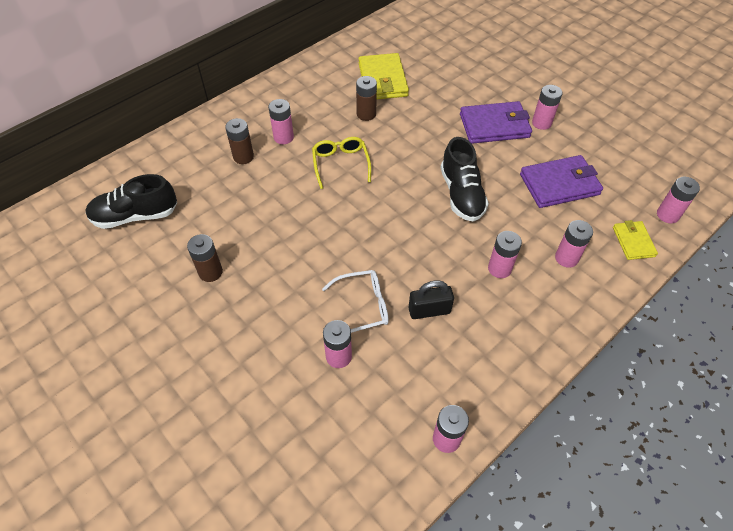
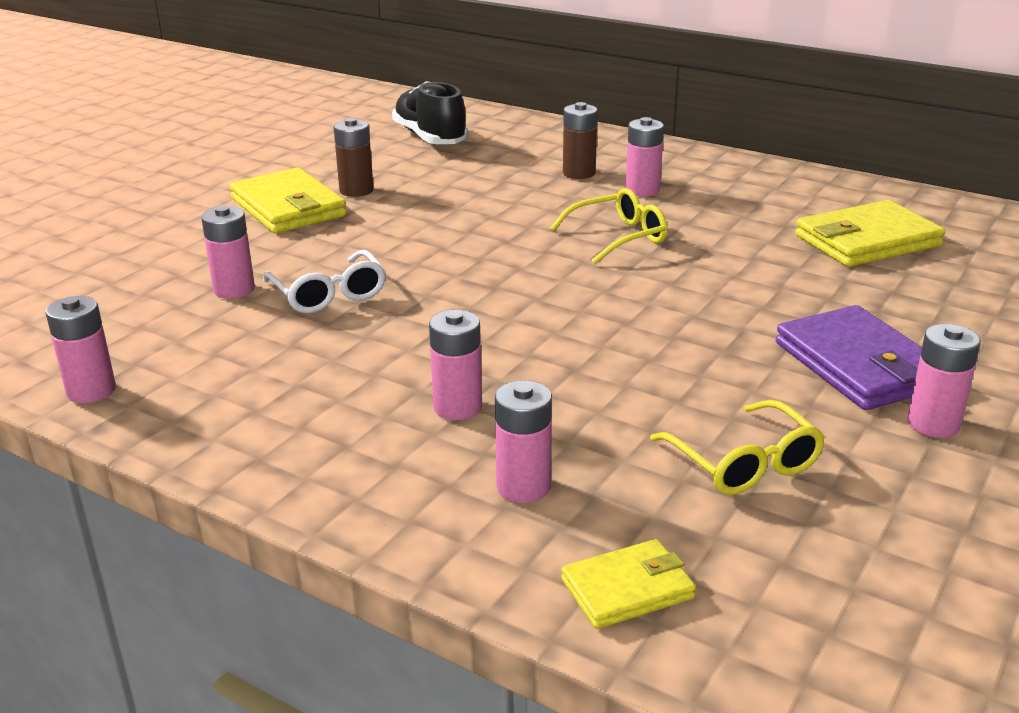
camera: 75 degrees right, 25 degrees down
(220, 315) = (288, 207): none -> yellow wallet
(366, 114) = (759, 239): brown battery -> none
(429, 310) = (337, 348): black padlock -> none
(461, 194) = (626, 349): black shoe -> none
(559, 184) = (744, 463): purple wallet -> yellow glasses
(667, 215) = (767, 654): pink battery -> none

